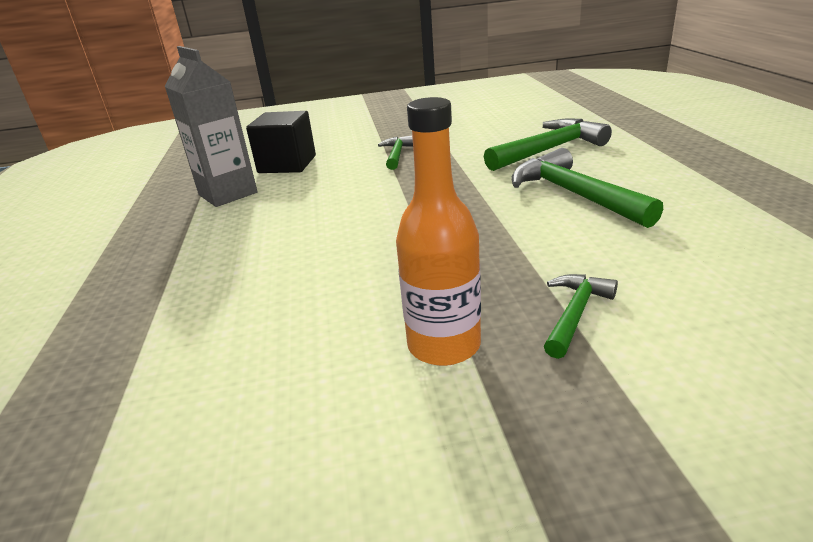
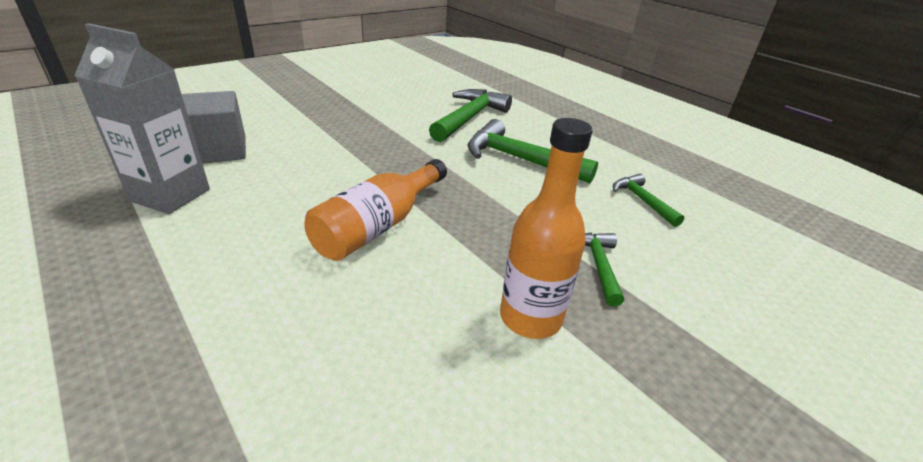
camera: 35 degrees left, 5 degrees up
(287, 164) = (218, 150): black cube -> grey cube
(366, 238) = (378, 226): none -> orange bottle
(397, 154) = (336, 131): green hammer -> green hammer (642, 201)

